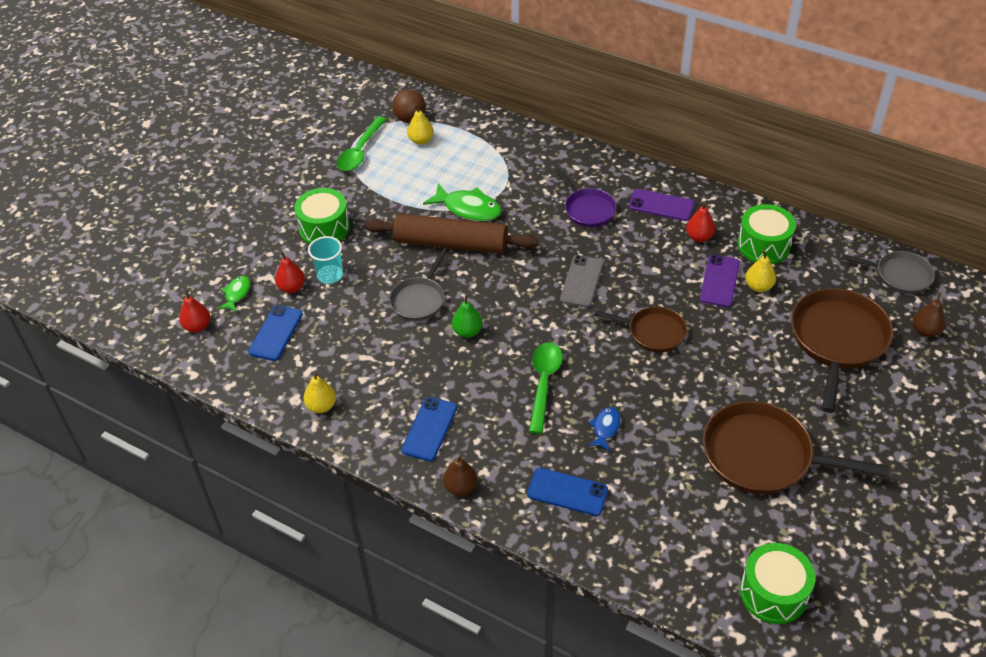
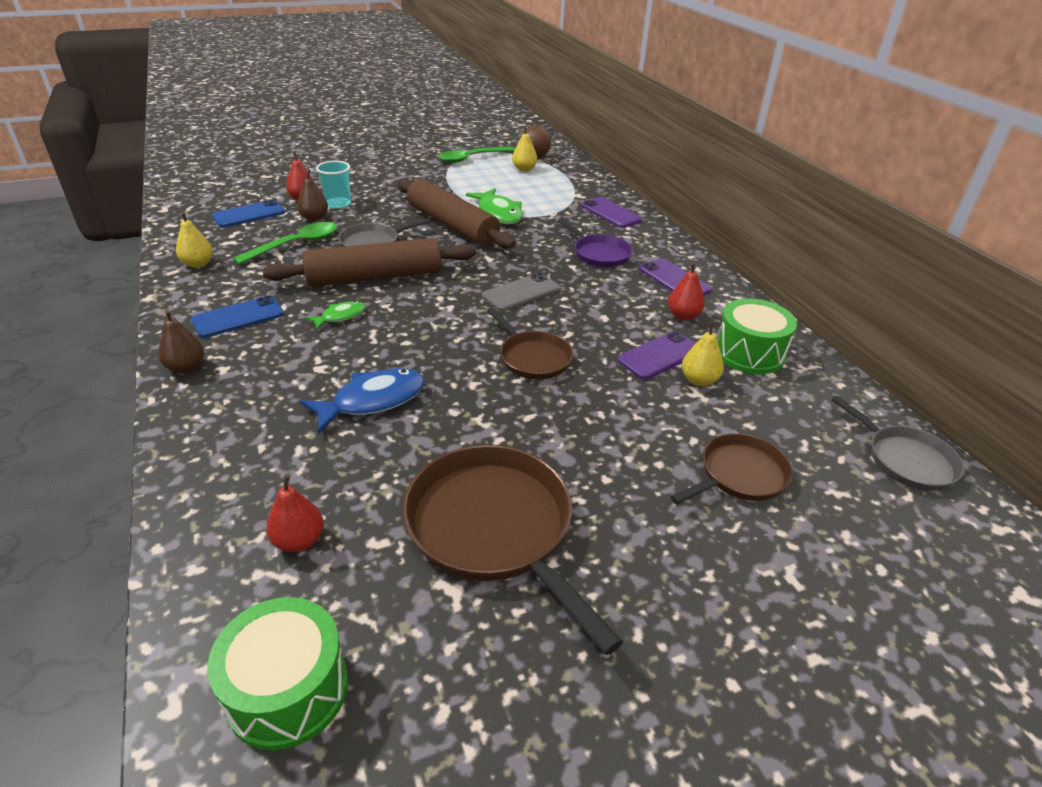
camera: 35 degrees right, 10 degrees down
(197, 326) = (213, 190): red pear -> red pear (299, 541)
(237, 294) = (265, 186): green fish -> green fish (340, 316)
(324, 228) = (379, 181): green drum -> none
(467, 331) = (374, 277): green pear -> brown rolling pin
(544, 383) = (375, 339): green spoon -> green spoon (296, 245)
(547, 157) = (611, 213): none -> purple phone
(567, 492) = (256, 427): blue phone -> none
(588, 209) = (599, 254): purple pan -> purple pan turned 45 degrees counterclockwise
(605, 428) = (372, 401): blue fish -> blue fish, size x1.78
(837, 340) = (739, 475): brown pan -> brown pan, size x0.58
(925, 330) = (885, 534): brown pear -> brown pear (314, 218)

